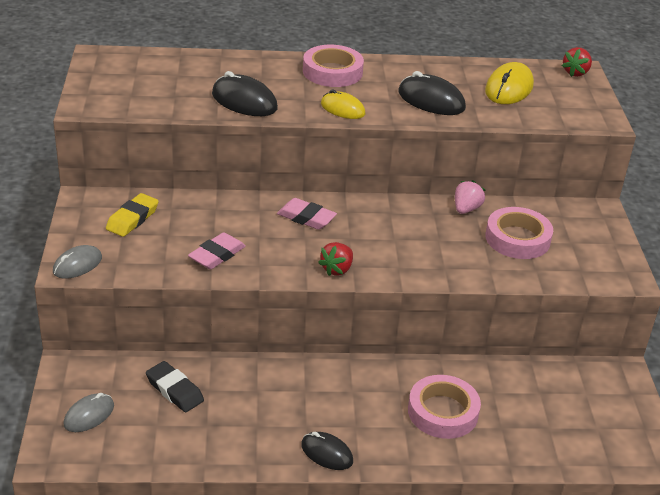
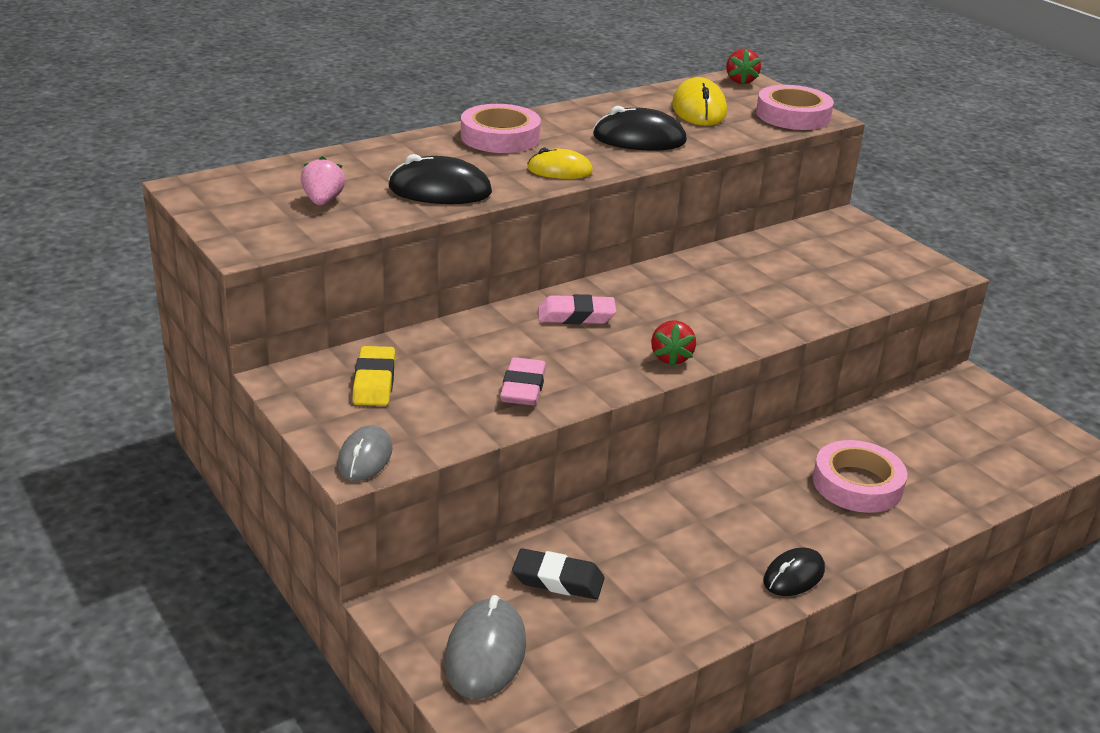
camera: 30 degrees left, 5 degrees down
(89, 415) = (485, 653): grey mouse -> grey mouse, size x1.51
(327, 453) = (793, 576): black mouse -> black mouse turned 45 degrees counterclockwise
(466, 209) = (727, 256): pink strawberry -> pink strawberry (323, 201)
(517, 238) = (807, 269): pink tape -> pink tape (793, 115)

